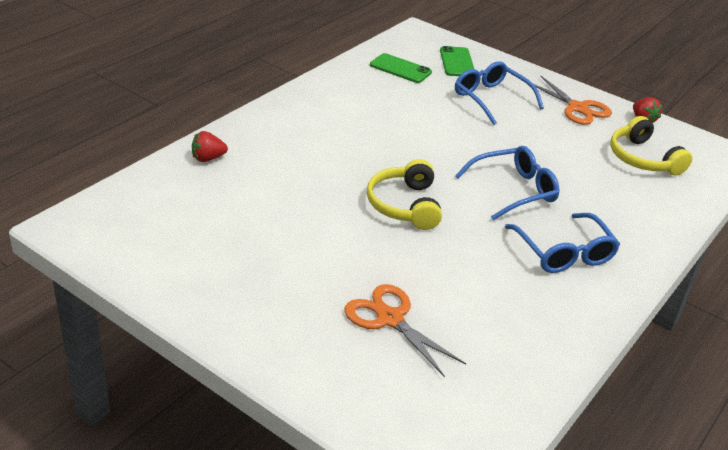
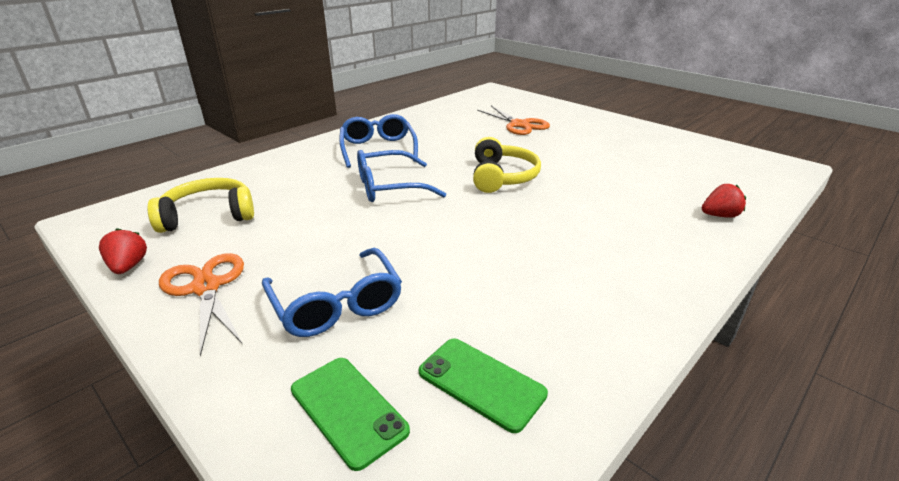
camera: 170 degrees left, 5 degrees down
(457, 62) = (348, 410): green phone -> green phone turned 45 degrees counterclockwise
(642, 159) = (208, 215): yellow headphones -> yellow headphones turned 90 degrees counterclockwise

